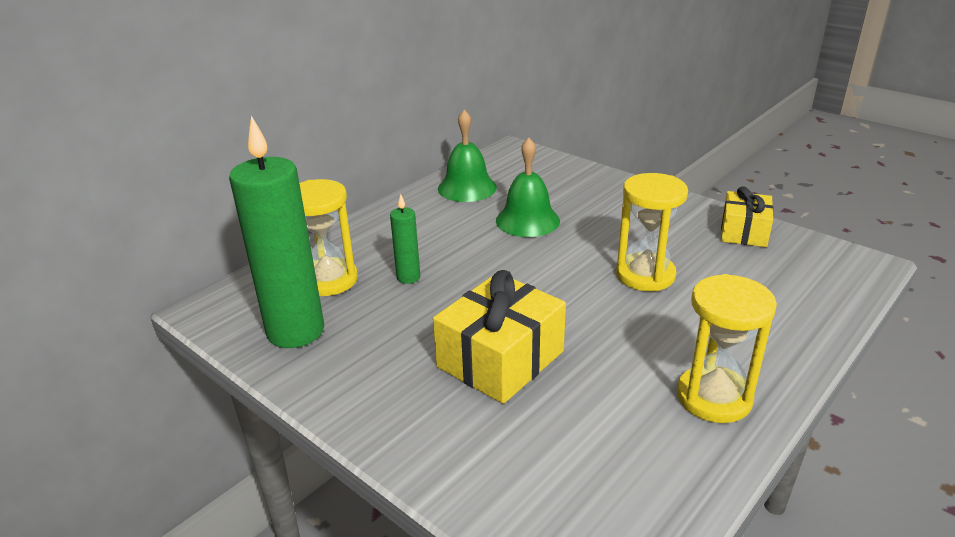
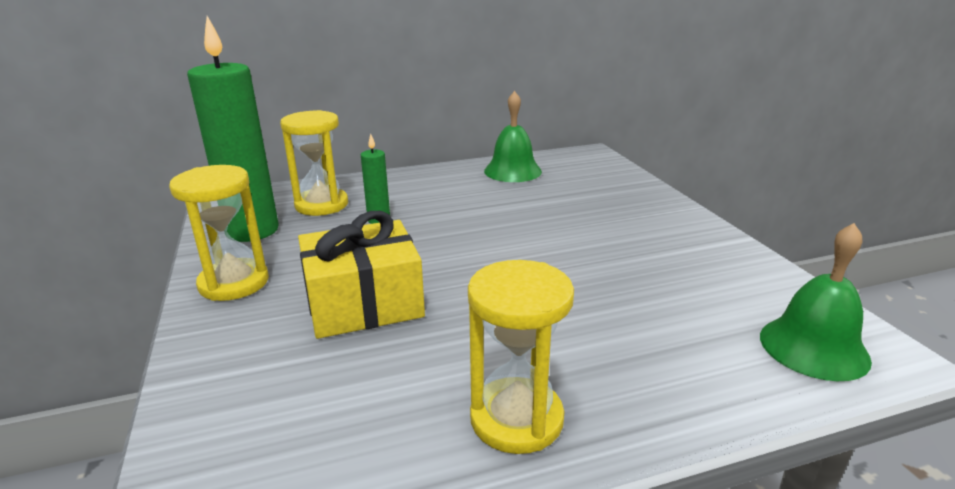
camera: 30 degrees right, 5 degrees down
(527, 220) = (532, 207): green bell -> green bell (813, 347)
(645, 275) = (589, 281): yellow hourglass -> yellow hourglass (234, 283)
(744, 232) = (753, 277): yellow gift -> none

